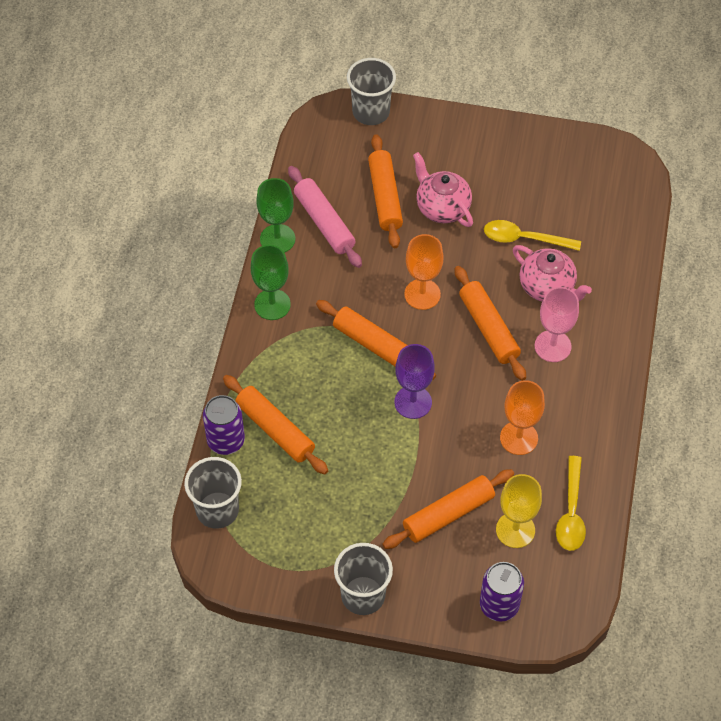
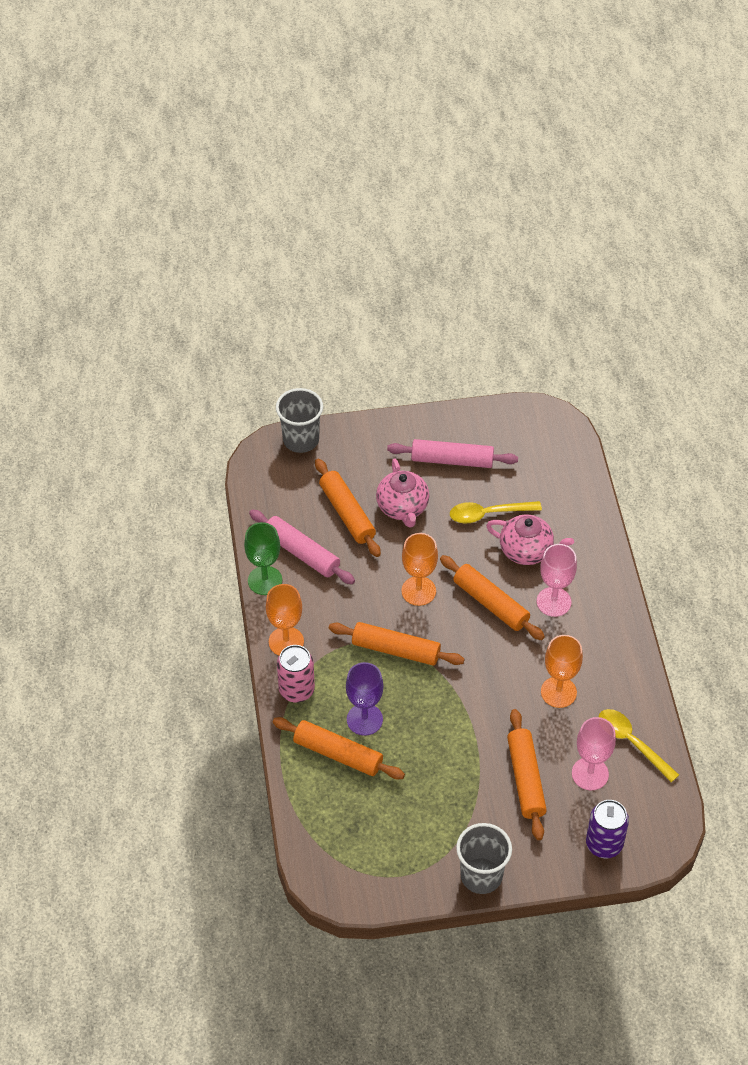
camera: 20 degrees left, 5 degrees down
(217, 510) = (316, 843): grey cup -> none
(226, 441) = (297, 778): purple can -> none
(262, 355) = (296, 690): none -> pink can
(272, 304) = (286, 641): green goblet -> orange goblet
(413, 402) = (451, 690): purple goblet -> purple goblet (364, 719)
(442, 207) = (402, 508): pink teapot -> pink teapot turned 135 degrees counterclockwise
(448, 514) = (525, 779): orange rolling pin -> orange rolling pin turned 45 degrees counterclockwise
(511, 174) = (452, 460): none -> pink rolling pin
(515, 530) = (590, 774): yellow goblet -> pink goblet
(571, 512) = (631, 742): yellow spoon -> yellow spoon turned 150 degrees clockwise

